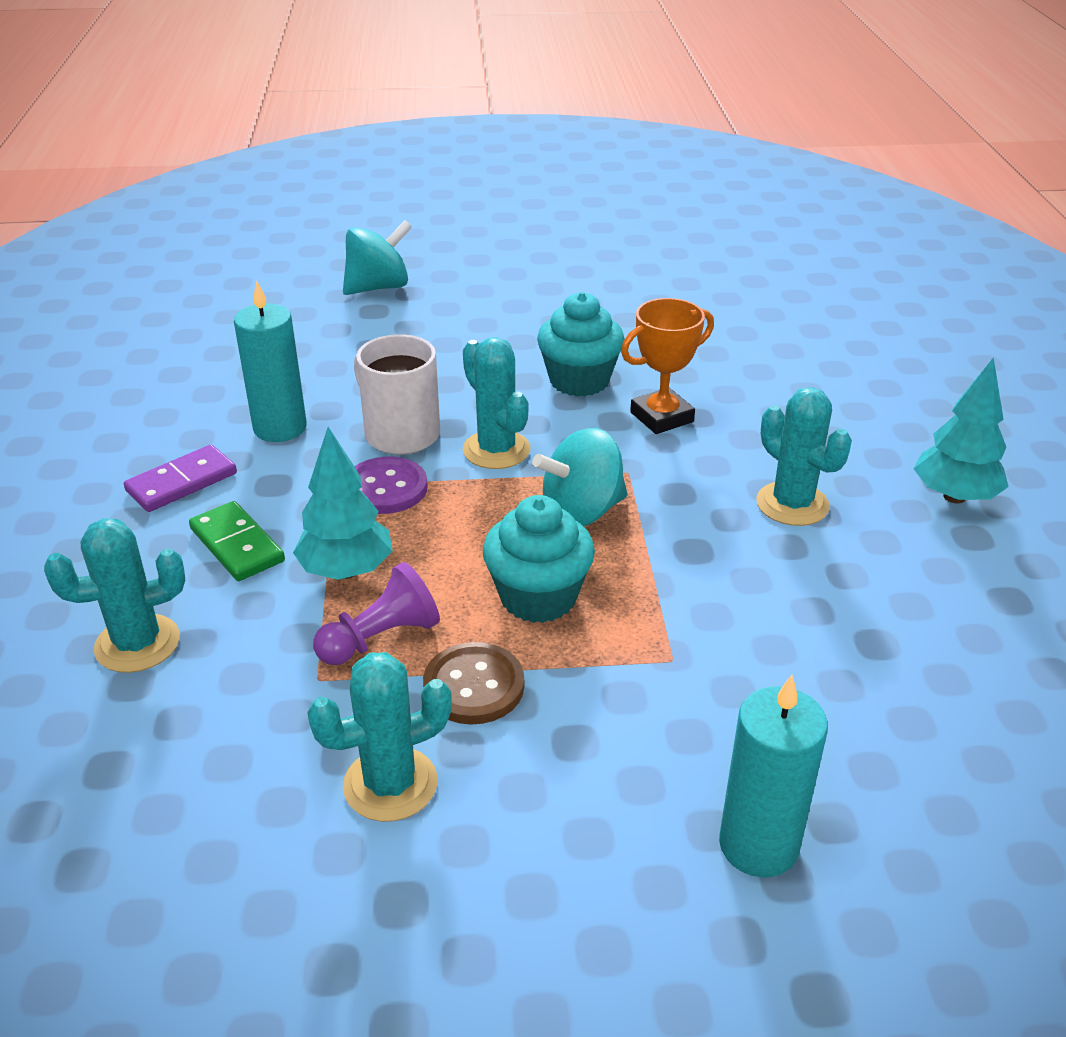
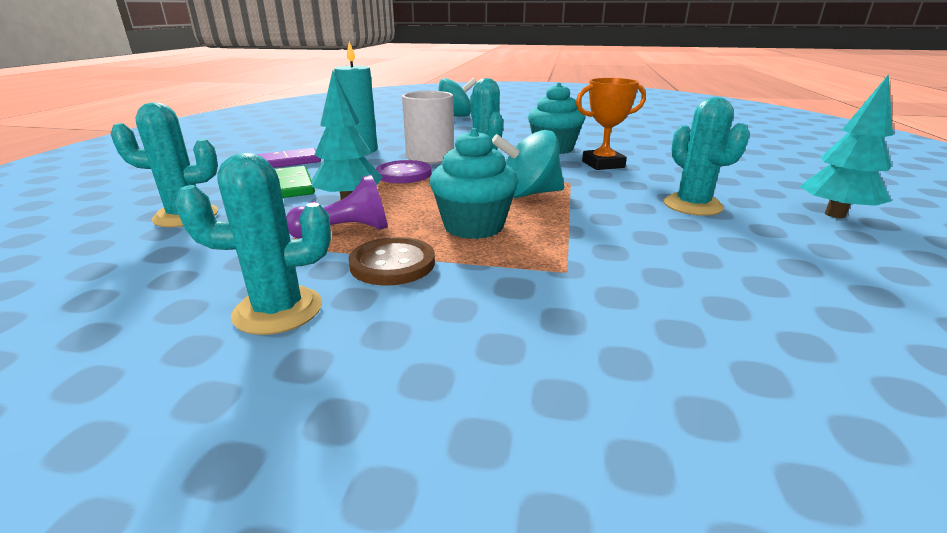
camera: 15 degrees right, 10 degrees down
(758, 845) = (611, 422): turquoise candle -> none

